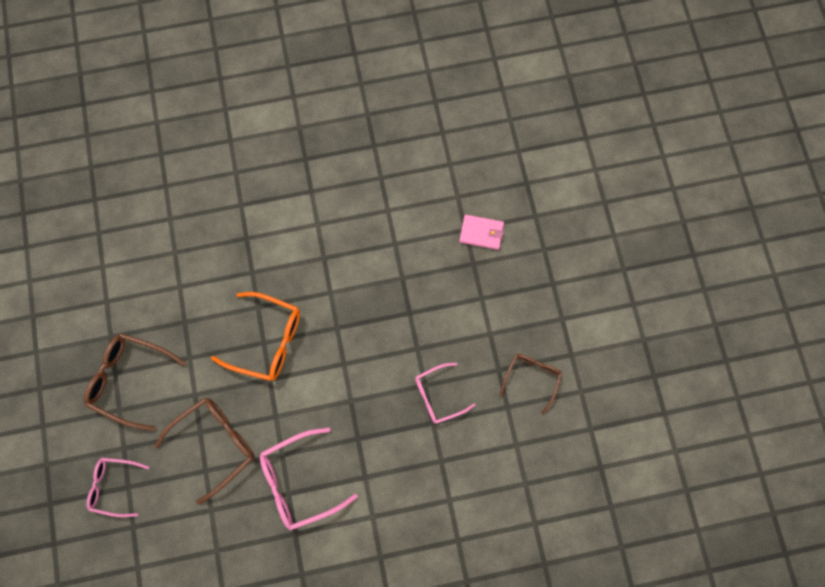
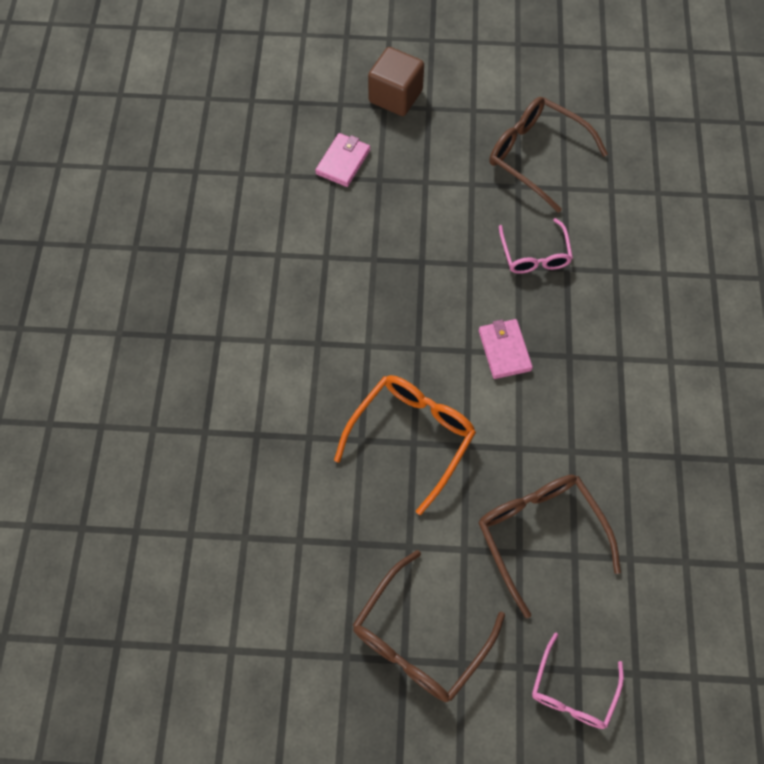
camera: 75 degrees left, 10 degrees down
(300, 481) = (611, 436): pink glasses -> none
(350, 389) = (504, 350): none -> pink wallet
(531, 378) = (536, 156): brown glasses -> brown glasses, size x1.55
(556, 255) = (395, 96): none -> brown cube

